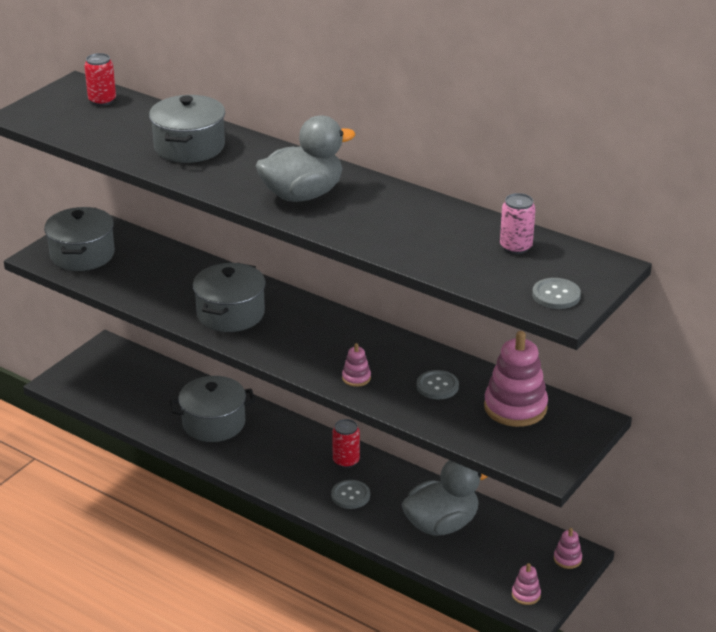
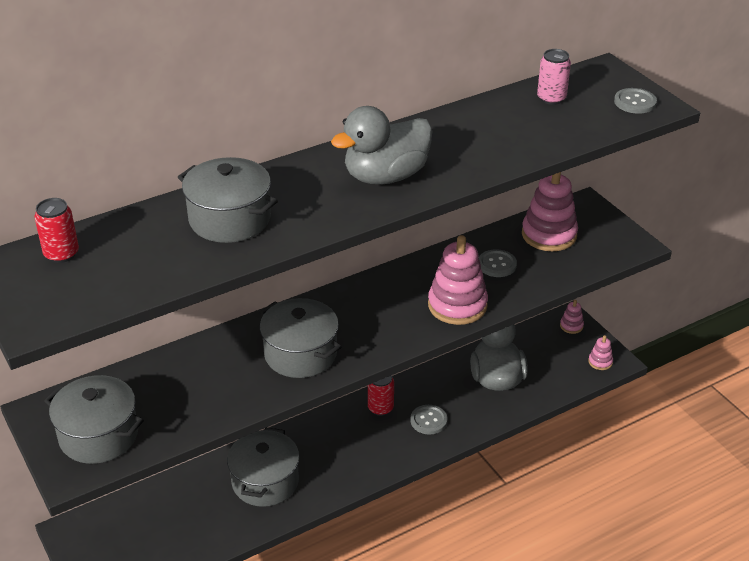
camera: 65 degrees left, 5 degrees up
(303, 195) = (385, 176): grey duck -> grey duck turned 120 degrees counterclockwise
(356, 378) = (457, 305): pink stacking toy -> pink stacking toy, size x2.13

